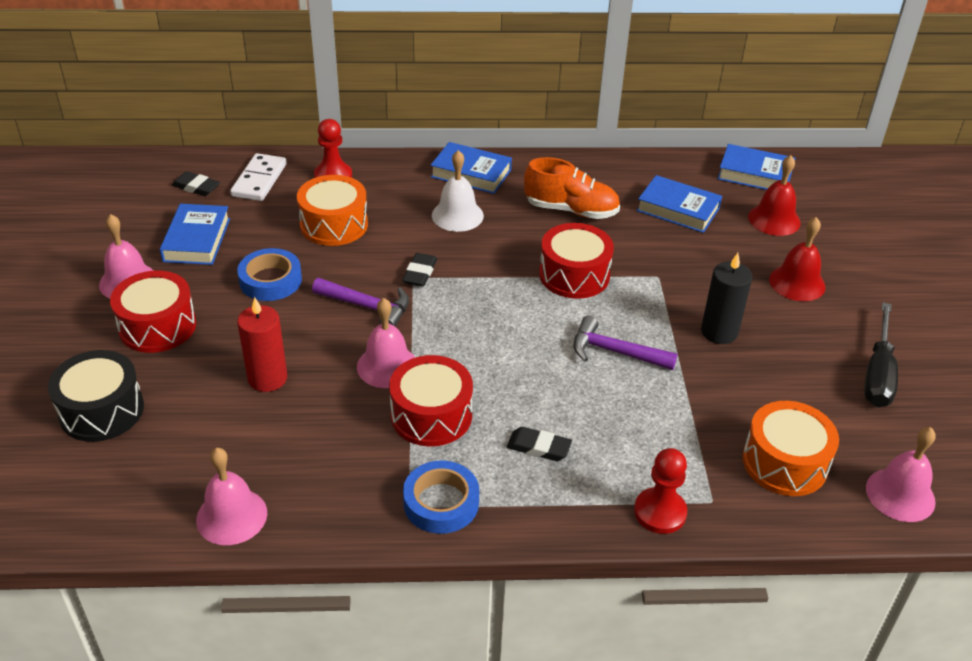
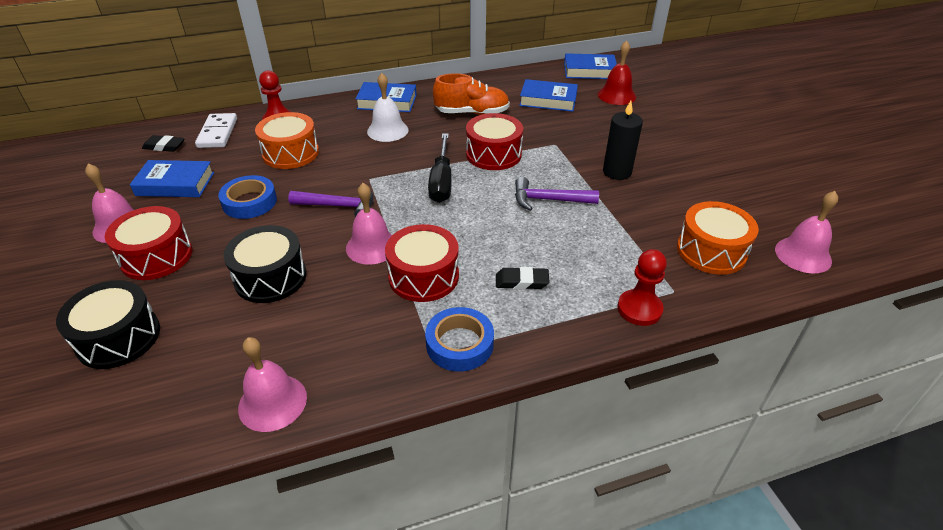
camera: 15 degrees left, 0 degrees up
(197, 240) = (175, 184): blue book -> blue book turned 75 degrees counterclockwise
(267, 378) = (270, 277): red candle -> black drum
(420, 273) = (373, 174): black eraser -> none
(797, 283) = (653, 131): red bell -> none
(878, 374) = (740, 177): black screwdriver -> black screwdriver (441, 181)

